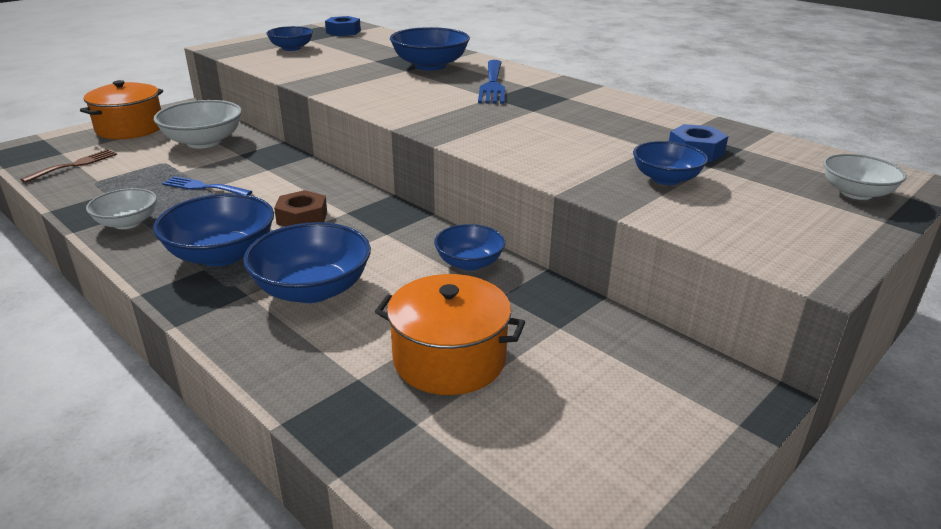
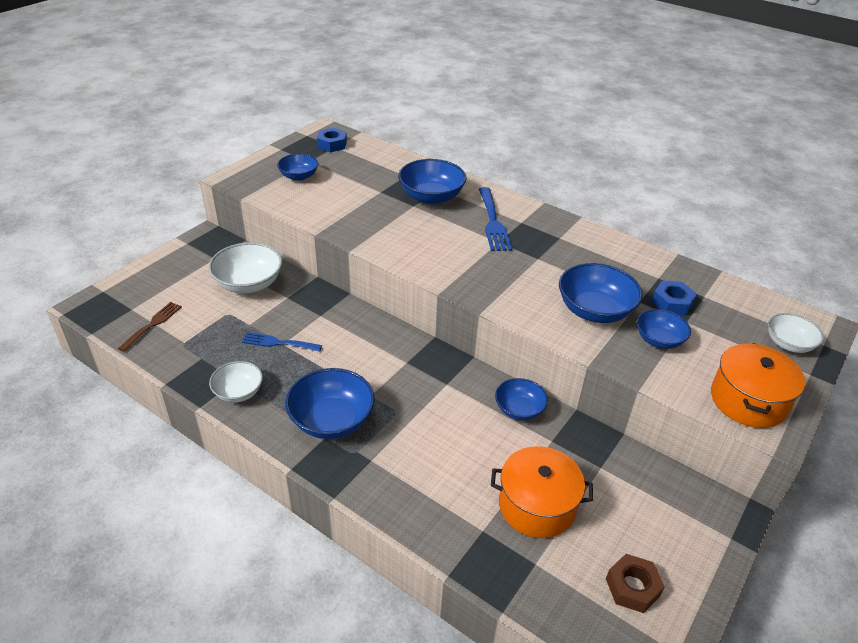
camera: 10 degrees left, 10 degrees up
(130, 128) = (173, 270): orange pot -> orange pot (748, 400)
(302, 217) = (374, 372): brown nut -> brown nut (632, 587)
(312, 289) = (416, 450): blue bowl -> blue bowl (594, 310)

